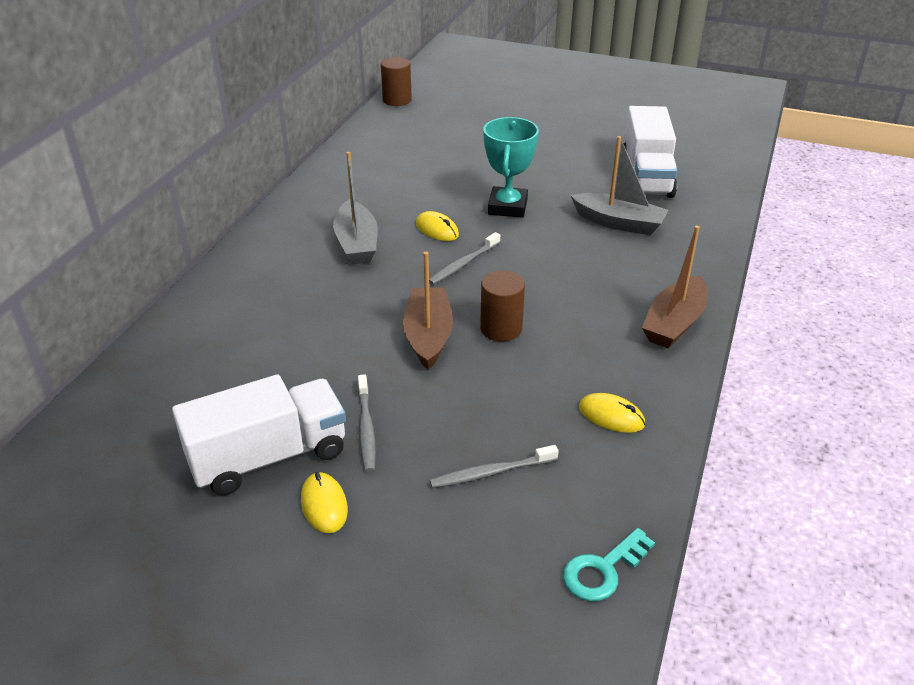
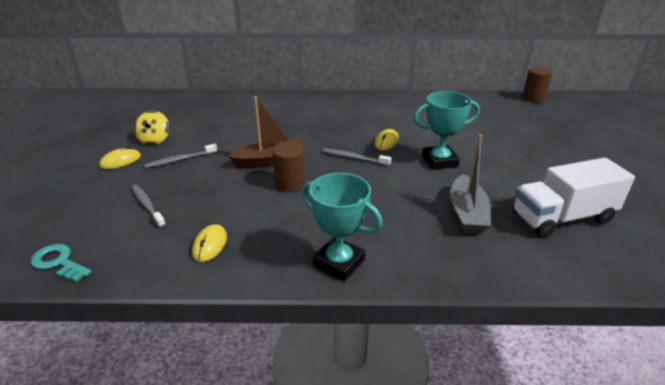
camera: 70 degrees right, 5 degrees down
(268, 457) = (155, 140): white truck -> yellow spinning top
(356, 243) = (349, 122): grey boat -> none
(674, 323) = (339, 263): brown boat -> turquoise trophy

